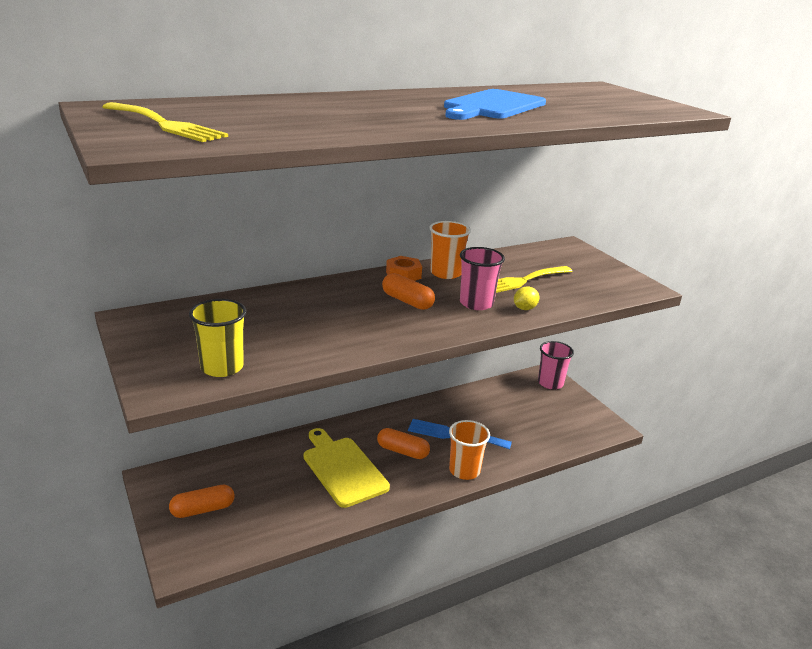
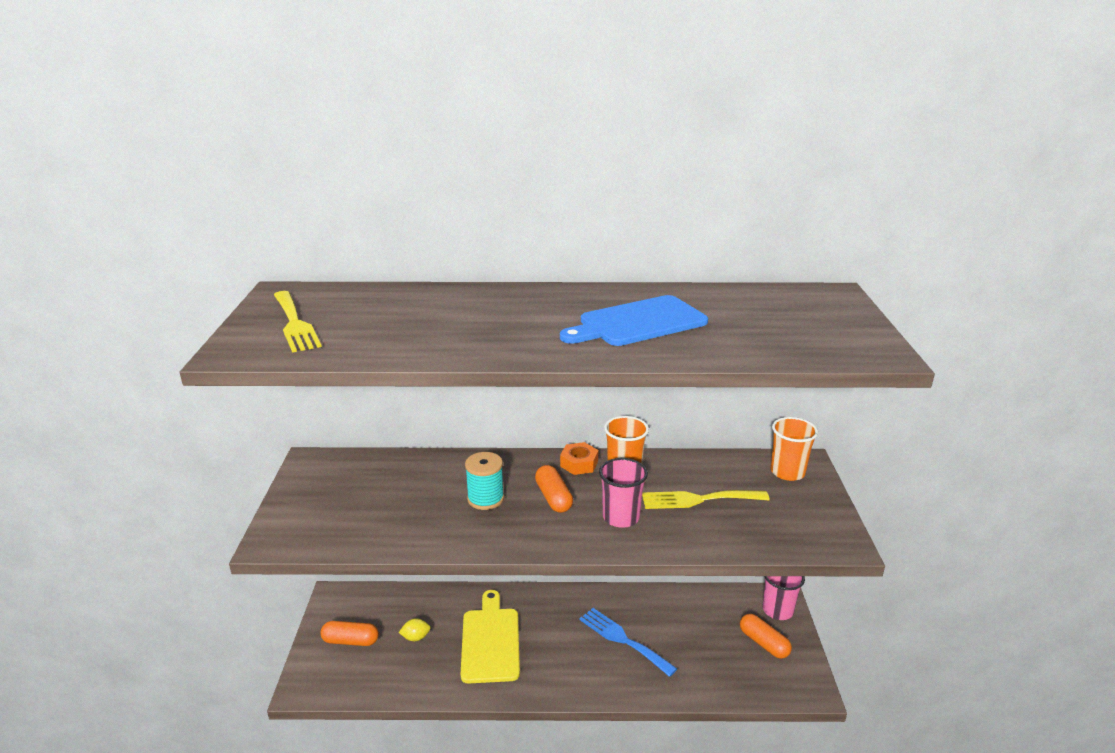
camera: 30 degrees right, 0 degrees up
(222, 367) = (334, 531): yellow cup -> none
(348, 313) = (485, 499): none -> turquoise spool
(402, 451) = (558, 641): orange capsule -> orange capsule (763, 643)
(464, 470) = (605, 684): orange cup -> orange cup (787, 472)
(524, 308) = (667, 537): yellow lemon -> yellow lemon (416, 637)

